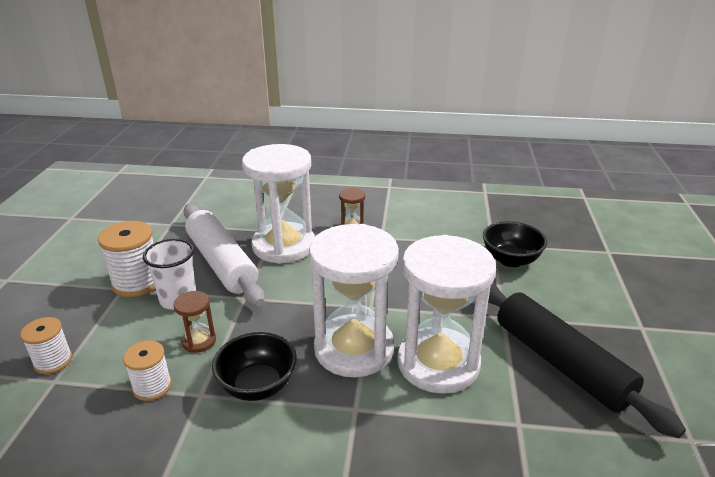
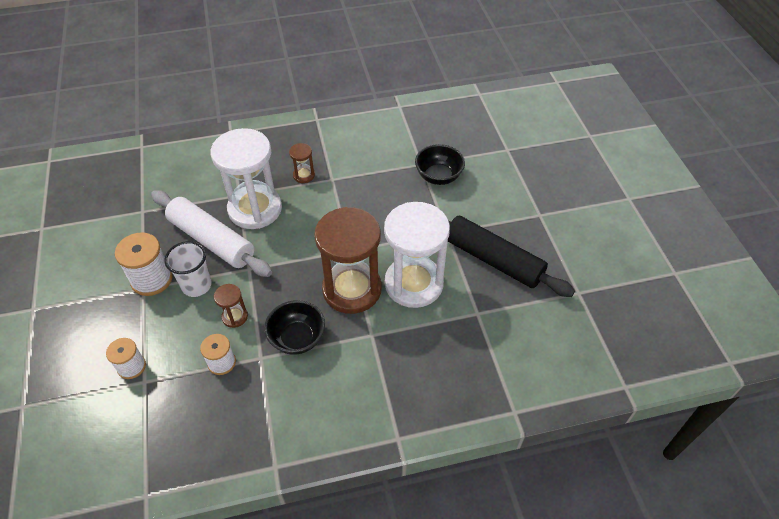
camera: 20 degrees left, 20 degrees up
(354, 349) = (352, 289): white hourglass -> brown hourglass

